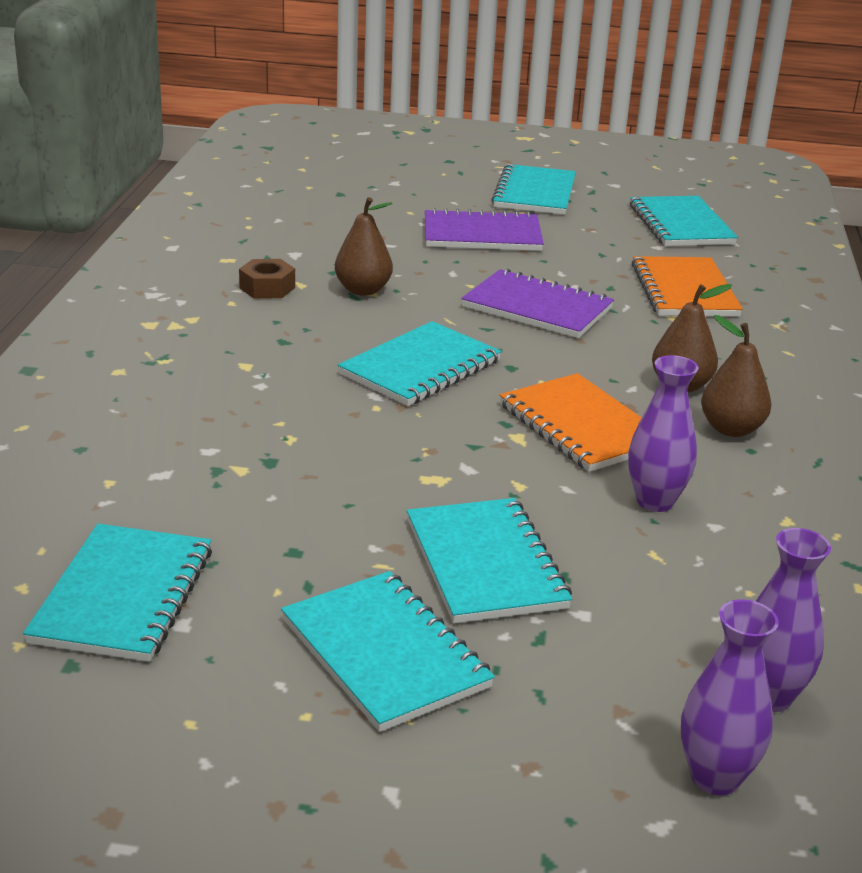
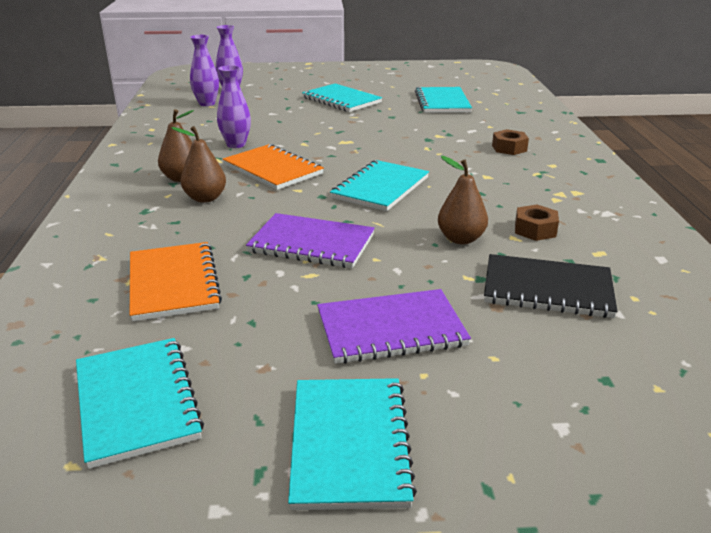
camera: 170 degrees right, 0 degrees up
(144, 415) = (509, 148): none -> brown nut
(319, 240) = (547, 289): none -> black notebook
(485, 564) = (313, 120): turquoise notebook -> none

